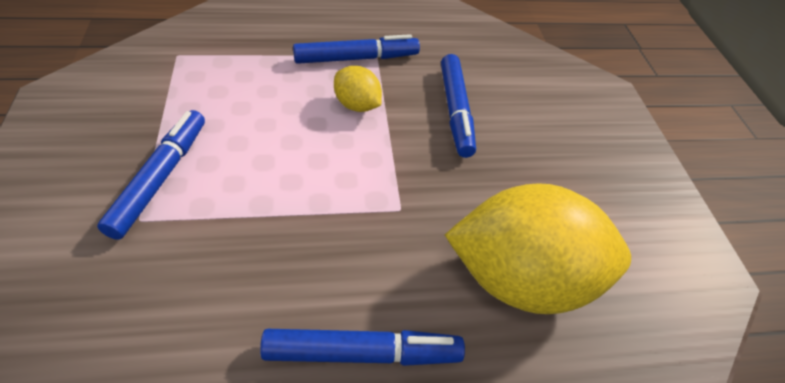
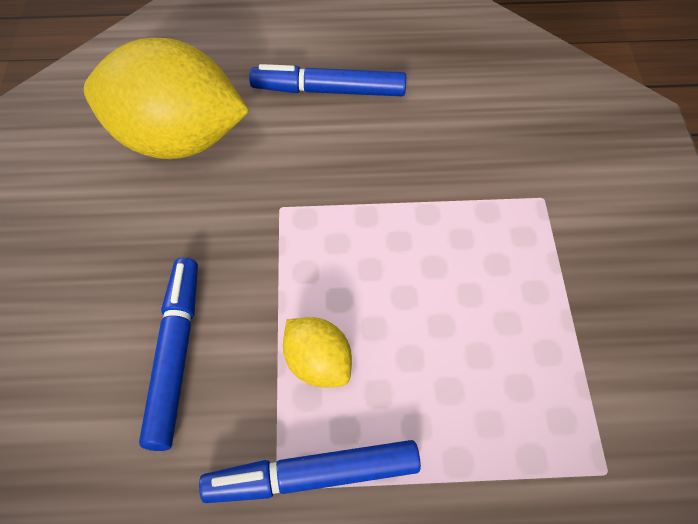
camera: 170 degrees left, 10 degrees up
(160, 178) = (541, 244): blue marker -> none

